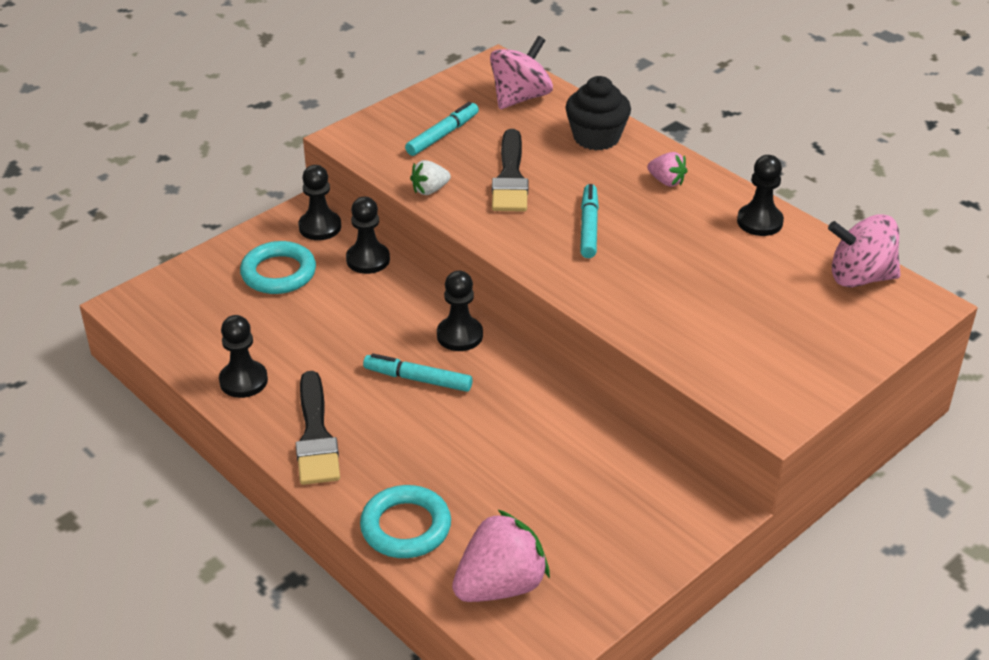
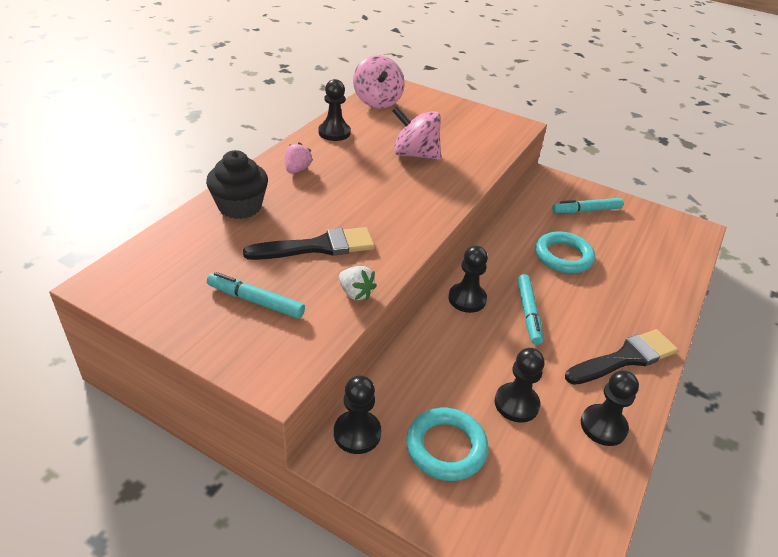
camera: 110 degrees left, 0 degrees up
(368, 260) = (396, 379): black pawn -> black pawn (516, 404)
(406, 527) = (662, 292): turquoise ring -> turquoise ring (563, 256)
(500, 585) = (667, 246): pink strawberry -> none
(520, 97) = (174, 258): pink spinning top -> pink spinning top (415, 155)
(589, 227) = (372, 199): turquoise marker -> turquoise marker (586, 210)

